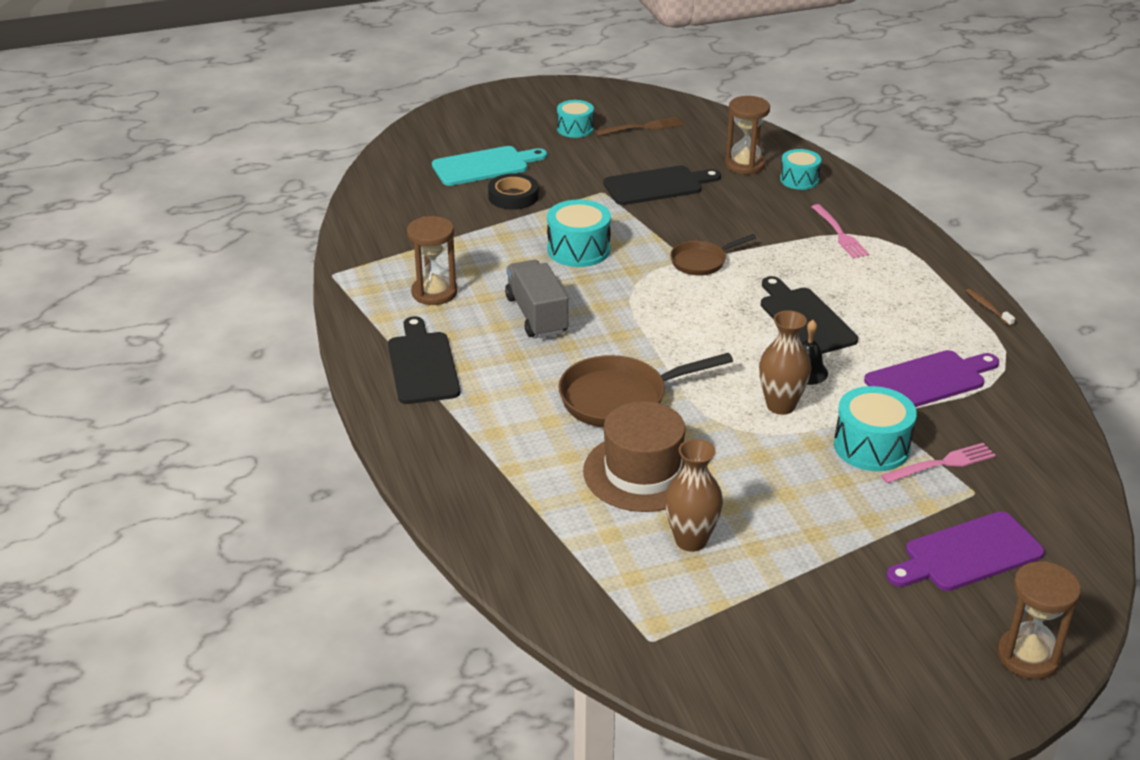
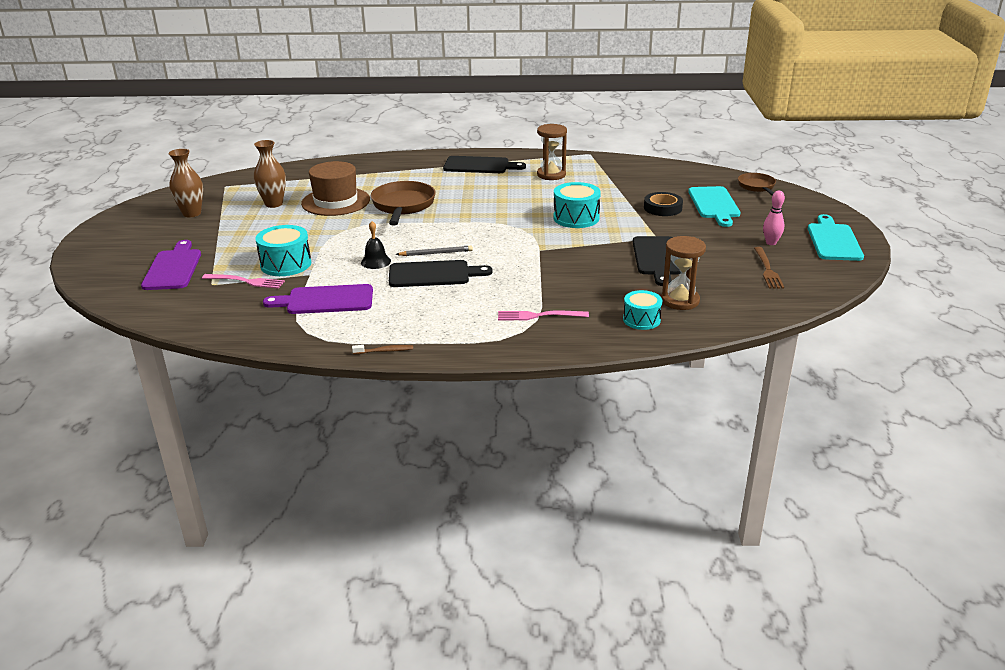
camera: 110 degrees right, 5 degrees down
(537, 315) = (506, 196): grey truck -> none
(548, 99) = (833, 240): none -> turquoise cutting board
(575, 129) = (771, 243): turquoise drum -> pink bowling pin
(701, 262) = (533, 254): brown pan -> brown pan (757, 187)
(749, 331) = (436, 253): none -> grey pencil
(780, 406) = (351, 246): brown vase -> brown vase (192, 213)
(929, 380) = (325, 300): purple cutting board -> purple cutting board turned 90 degrees clockwise
(942, 463) = (246, 281): pink fork -> pink fork turned 75 degrees counterclockwise
(1028, 656) = (94, 263): brown hourglass -> none

